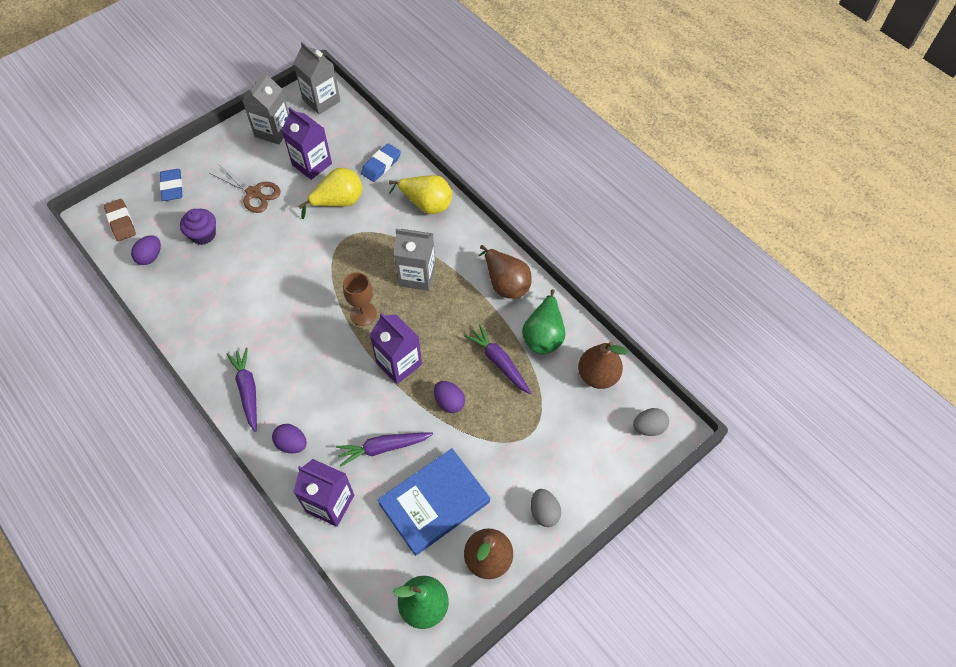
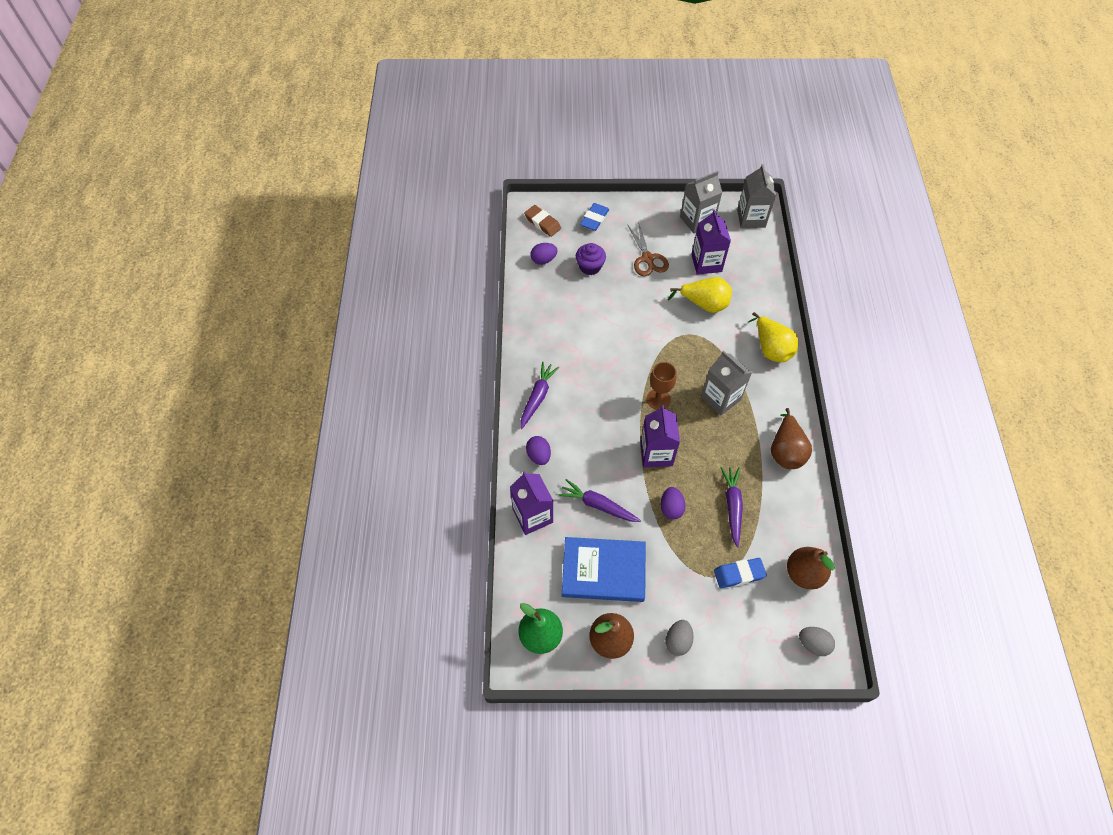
camera: 40 degrees right, 0 degrees up
(121, 222) = (542, 223): brown eraser -> brown eraser turned 60 degrees counterclockwise
(381, 165) = (759, 296): blue eraser -> blue eraser (739, 574)
(543, 335) = (784, 511): green pear -> none

